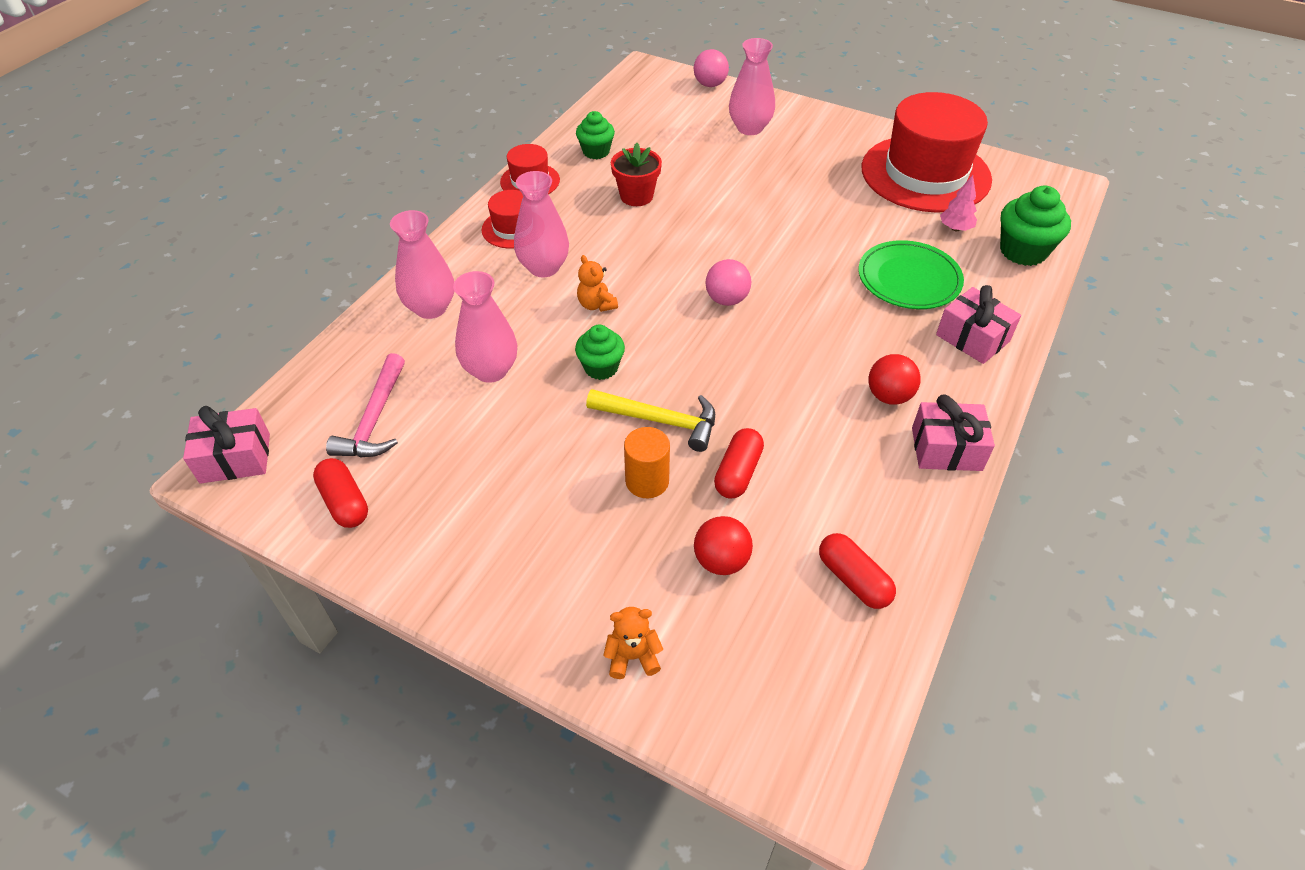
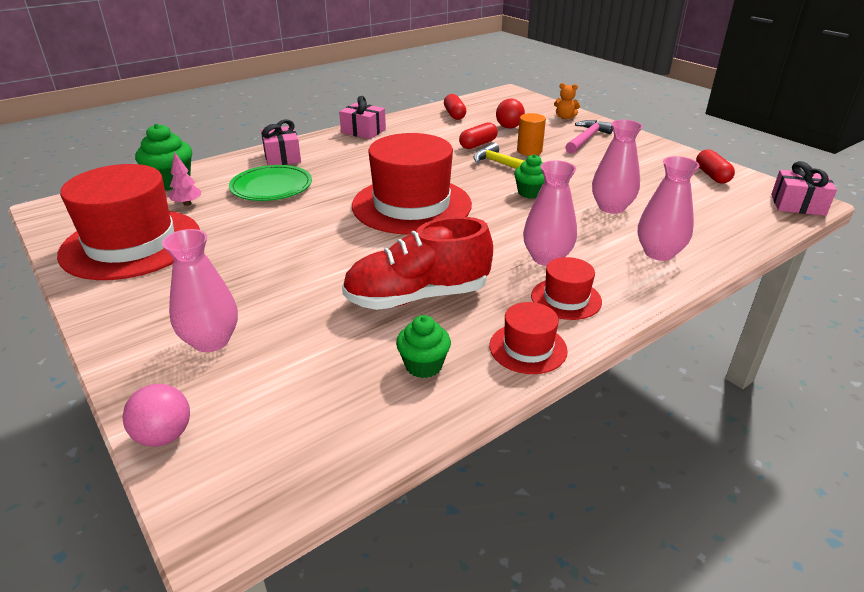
camera: 155 degrees left, 15 degrees down
(375, 419) = (699, 202): pink hammer -> pink hammer (586, 139)
(596, 305) = (514, 224): orange teddy bear -> none
(636, 196) = (417, 297): red flower pot -> red shoe
(726, 299) = (411, 205): pink ball -> red hat
(889, 396) = (365, 149): red ball -> none

